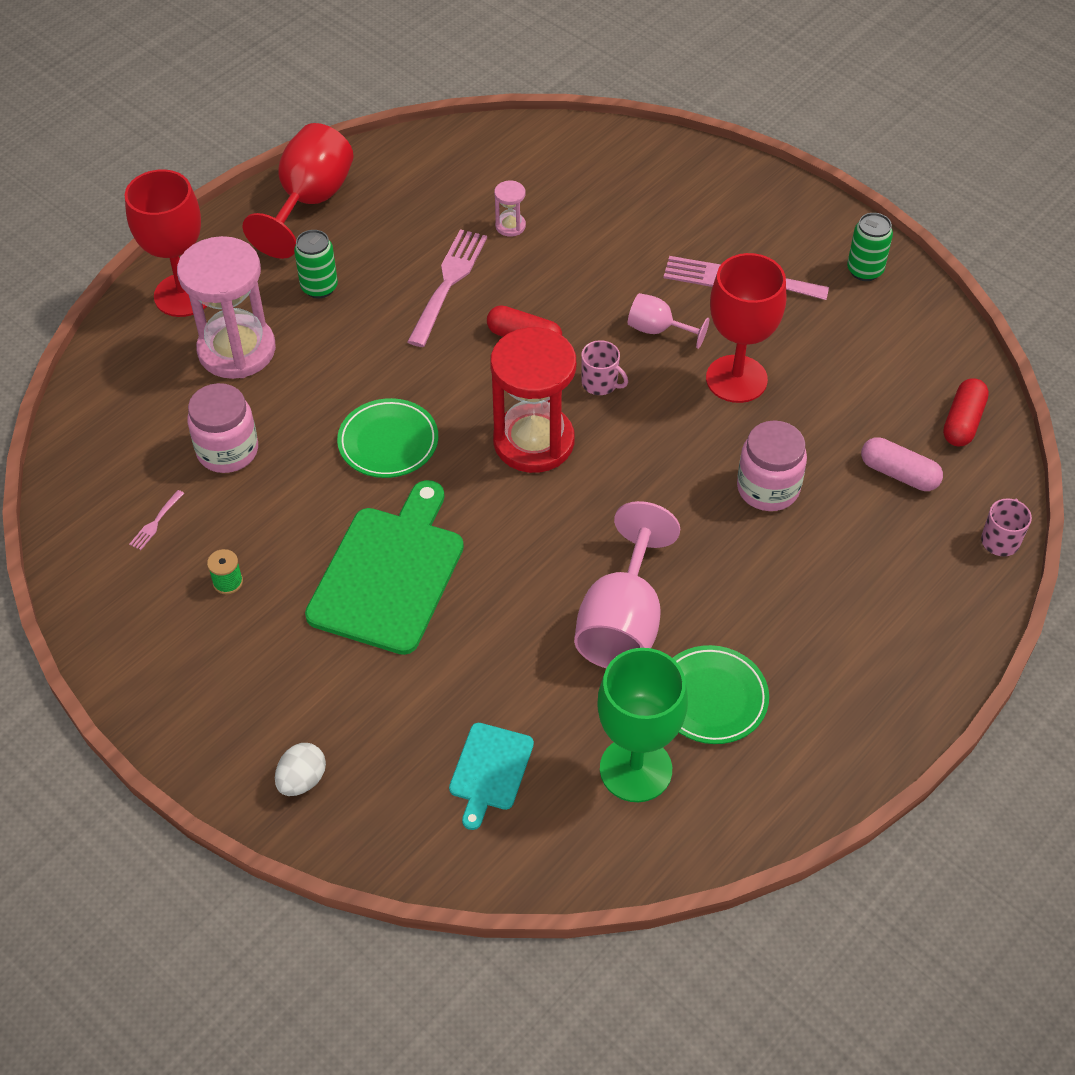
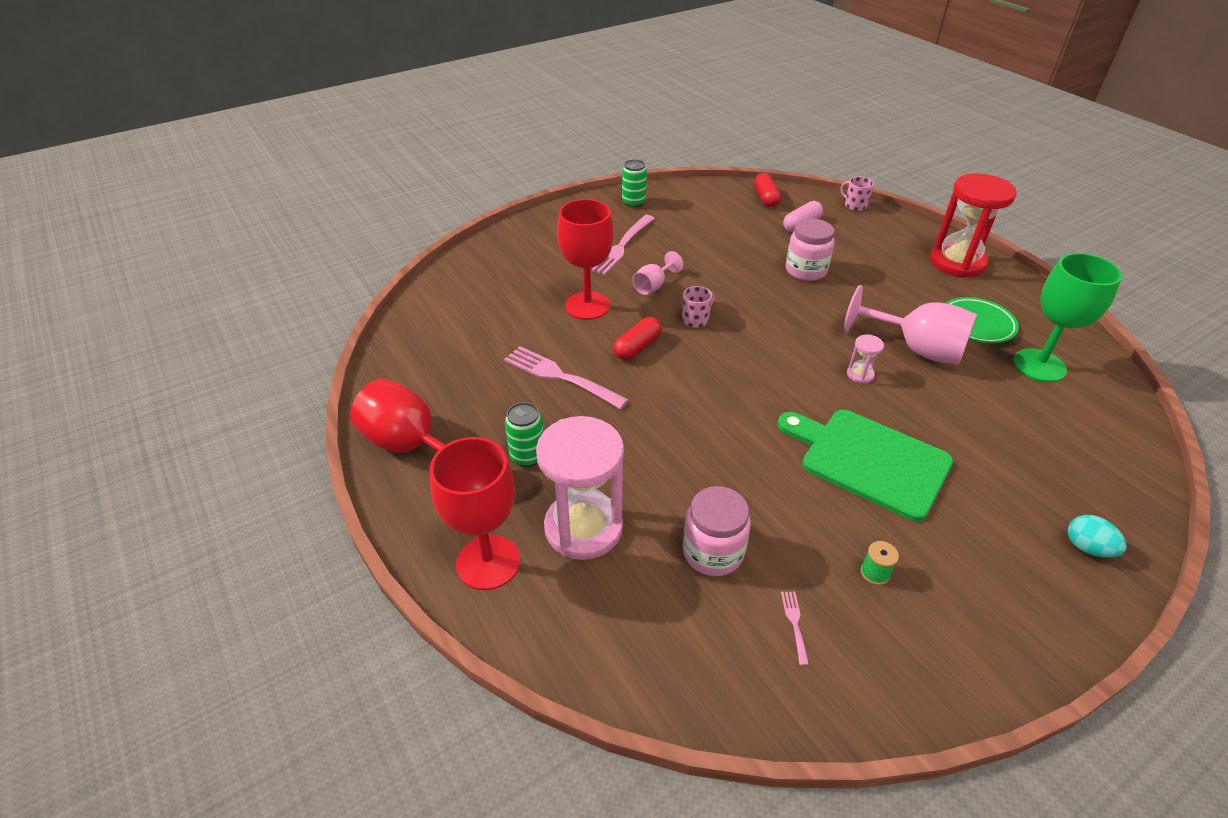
camera: 75 degrees left, 10 degrees down
(156, 522) = (795, 624): pink fork -> pink fork turned 135 degrees counterclockwise
(302, 780) = (1087, 548): white egg -> turquoise egg
(388, 442) = (727, 439): green plate -> none
(490, 770) = (1054, 434): turquoise cutting board -> none
(510, 226) = (513, 333): pink hourglass -> pink hourglass (860, 374)
(533, 442) = (744, 360): red hourglass -> red hourglass (957, 262)
(736, 379) = (709, 264): red goblet -> red goblet (587, 306)
(962, 422) = (766, 198): red capsule -> red capsule turned 45 degrees clockwise

